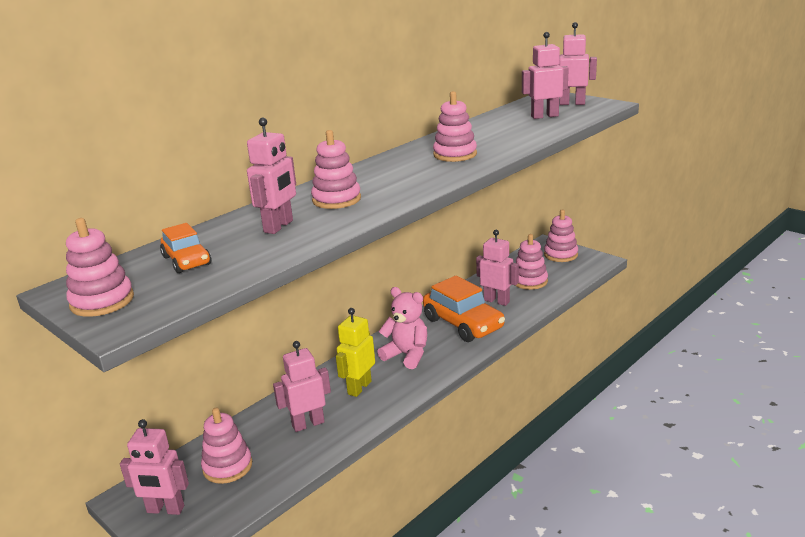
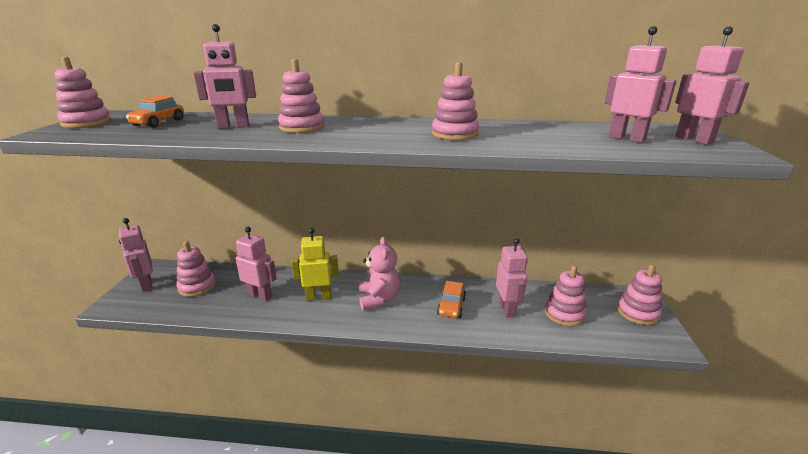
camera: 50 degrees right, 0 degrees up
(463, 324) = (451, 307): orange car -> orange car, size x0.54

